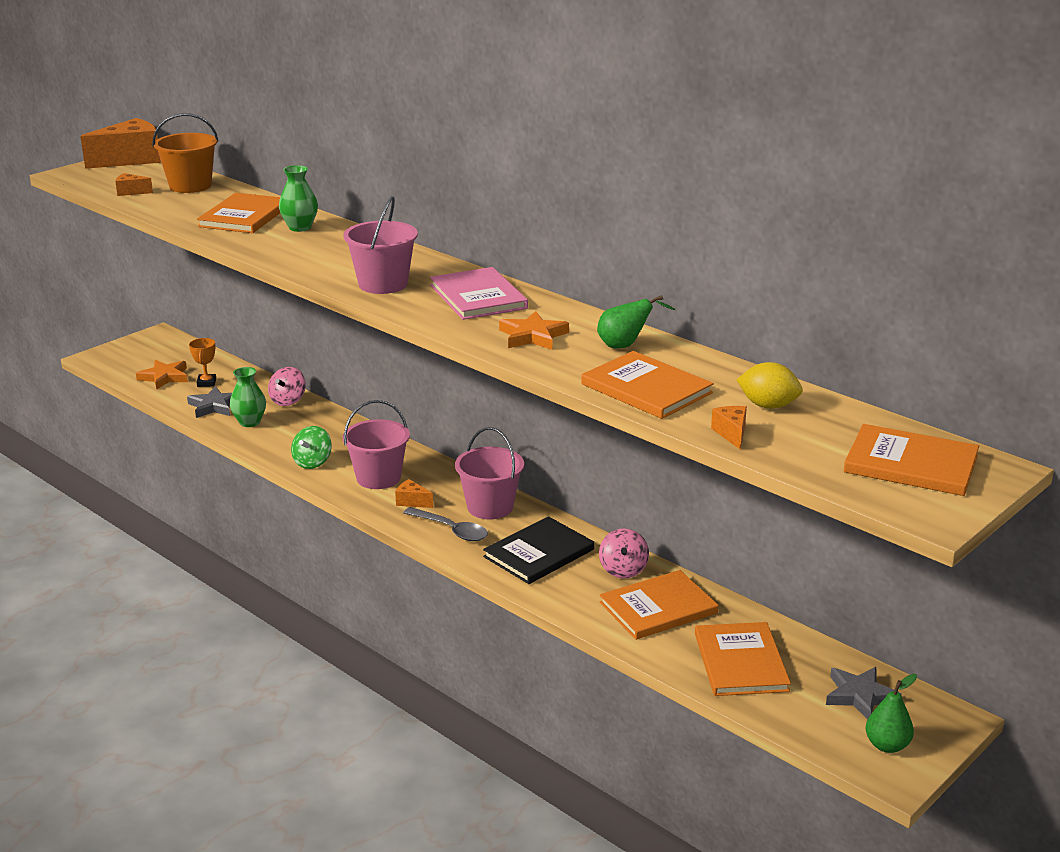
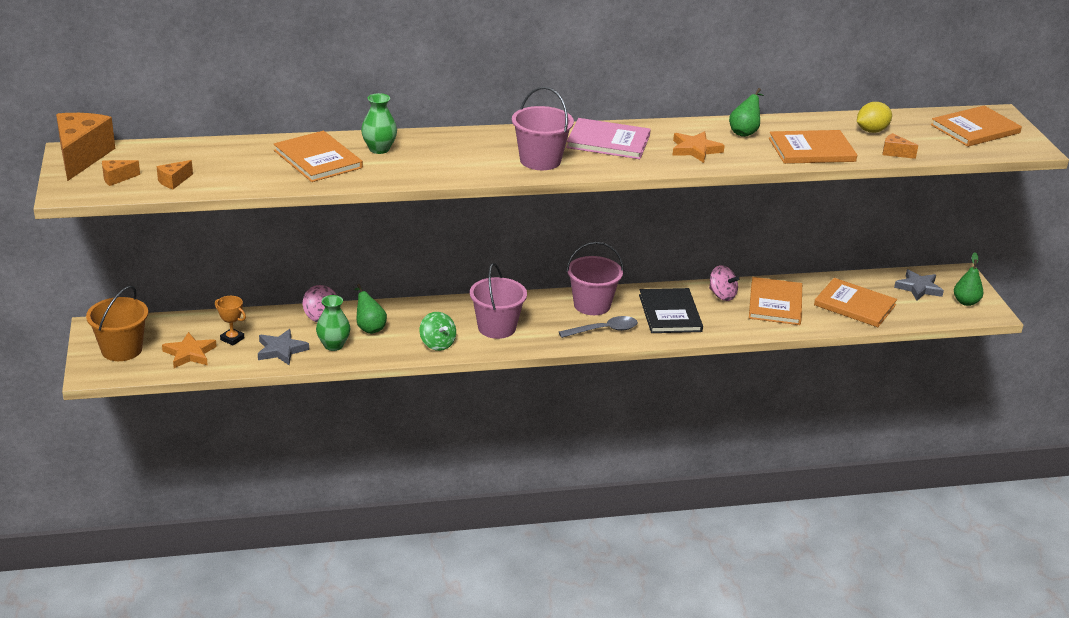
camera: 55 degrees left, 5 degrees up
(190, 186) = (203, 155): orange bucket -> orange bucket (122, 350)
(298, 425) = (369, 327): none -> green pear
(412, 502) = (547, 329): orange cheese -> orange cheese (117, 178)

